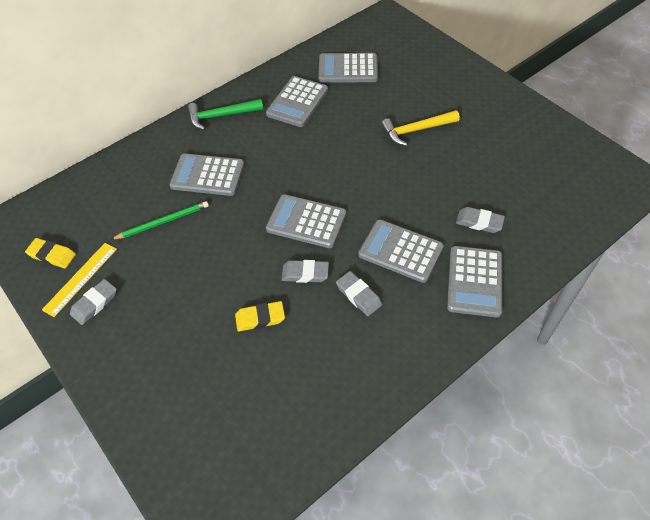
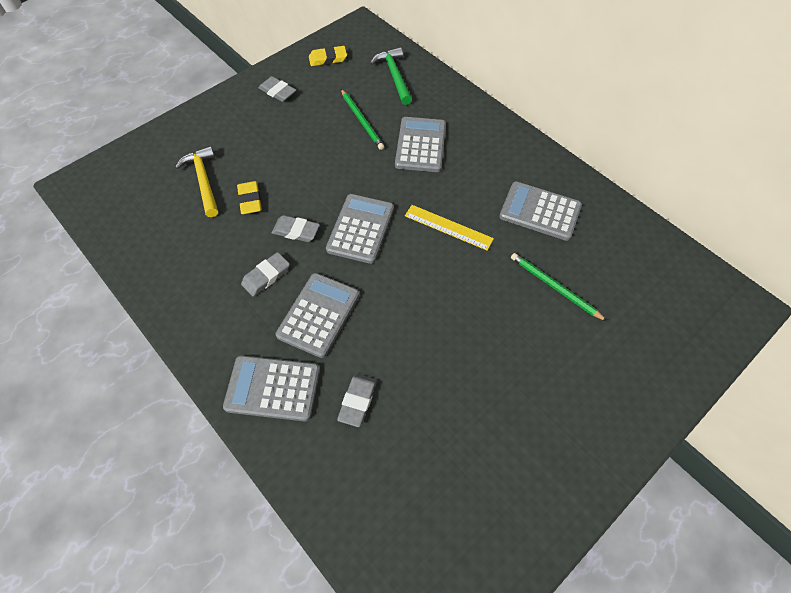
camera: 85 degrees right, 5 degrees up
(52, 255) = (328, 59): yellow eraser -> yellow eraser turned 60 degrees clockwise
(80, 278) = (303, 79): yellow ruler -> yellow ruler (448, 227)
(221, 116) = (507, 146): green hammer -> green hammer (394, 76)
(305, 273) = (296, 231): grey eraser -> grey eraser turned 75 degrees counterclockwise
(348, 69) = (612, 261): grey calculator -> none
(371, 101) = (554, 287): none -> green pencil
(416, 130) = (508, 337): yellow hammer -> yellow hammer (203, 181)

